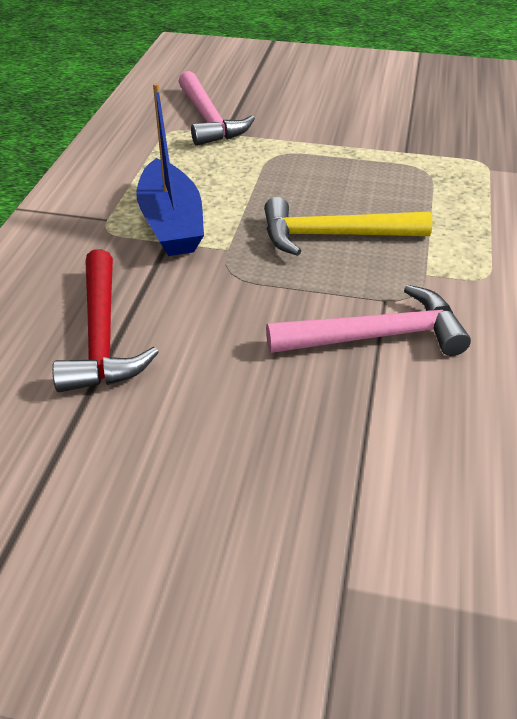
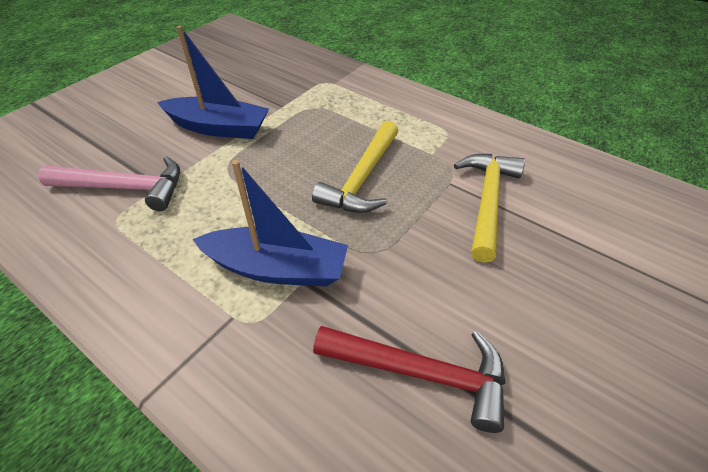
camera: 65 degrees left, 5 degrees up
(330, 130) = (219, 128): none -> blue boat
(377, 336) = (487, 201): pink hammer -> yellow hammer

